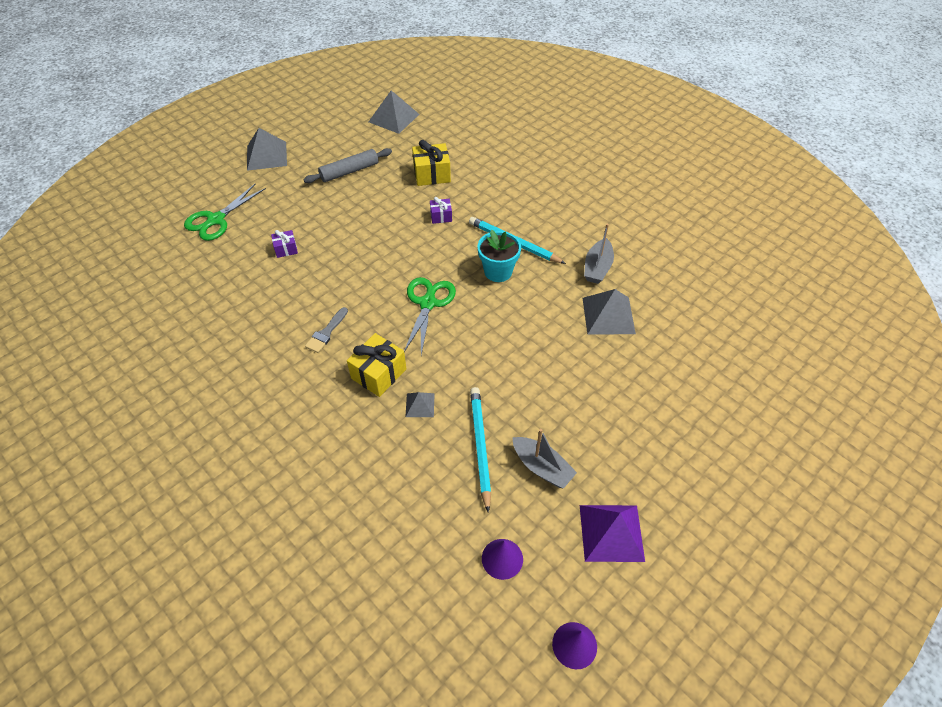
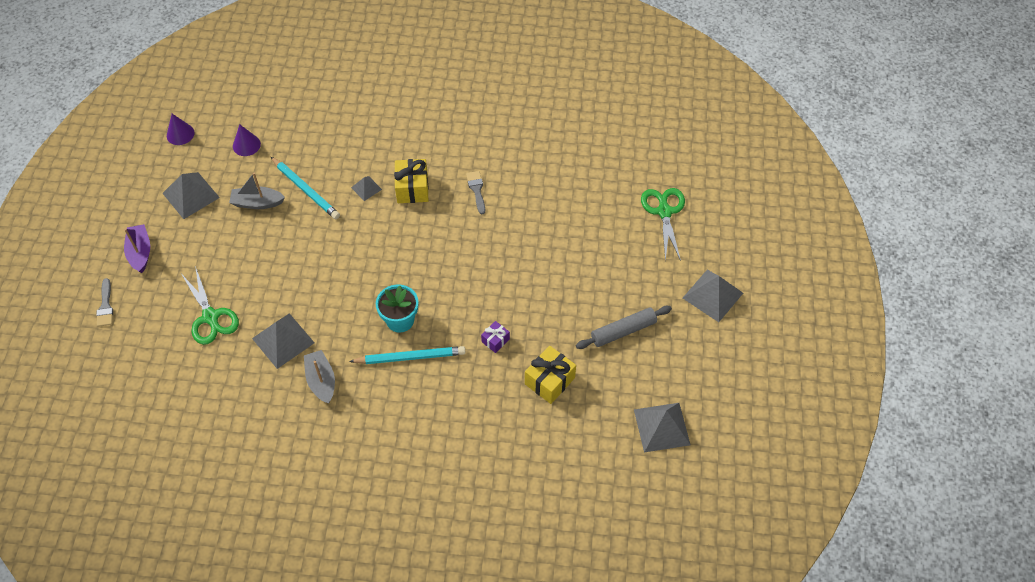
camera: 140 degrees right, 5 degrees up
(286, 249) = (580, 226): purple gift -> none
(349, 171) = (623, 331): grey rolling pin -> grey rolling pin turned 45 degrees clockwise
(428, 303) = (429, 257): green scissors -> green scissors (210, 317)
(611, 532) = (190, 195): purple pyramid -> grey pyramid
(707, 495) = (140, 252): none -> purple boat
(771, 456) = (105, 306): none -> grey brush

